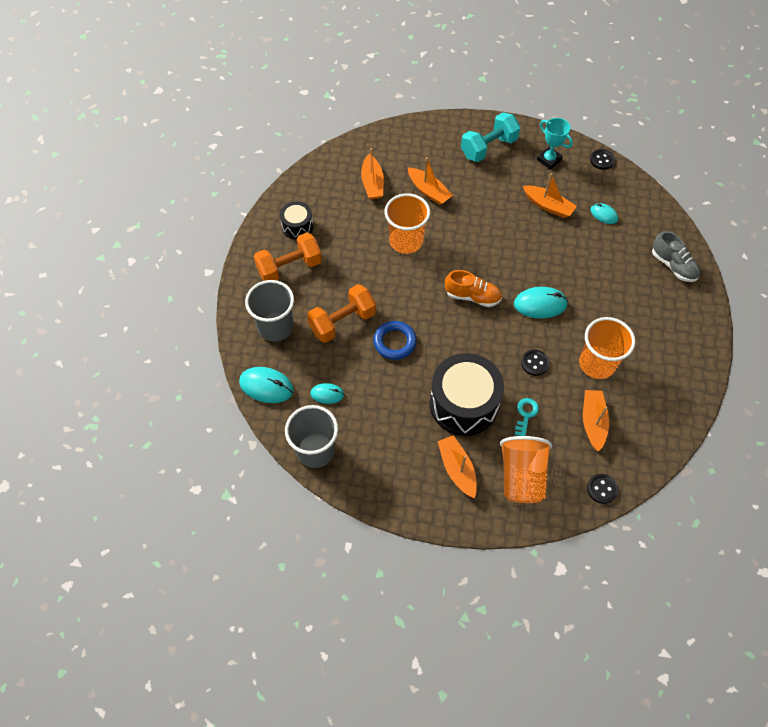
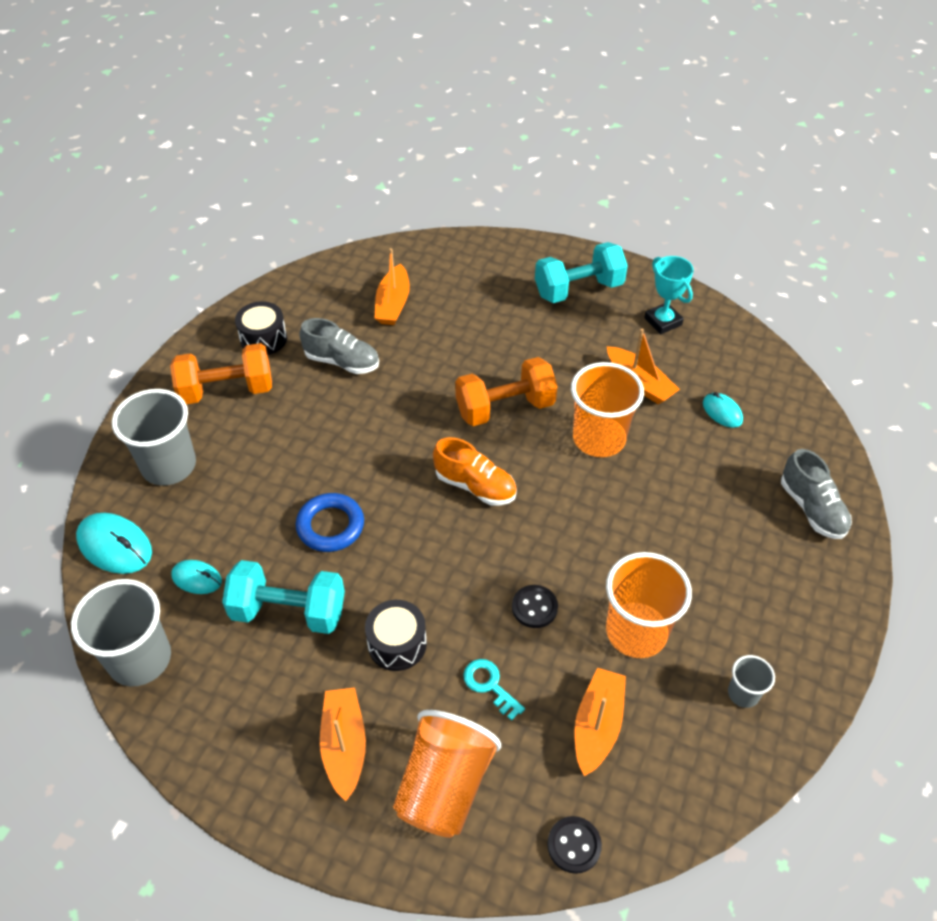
camera: 15 degrees right, 10 degrees down
(342, 322) = (267, 480): orange dumbbell -> orange dumbbell (505, 408)
(356, 231) = (342, 361): none -> grey shoe
(392, 400) = (288, 611): none -> turquoise dumbbell
(406, 241) = (408, 389): orange cup -> orange cup (599, 438)
(428, 191) = (469, 329): orange boat -> none
(463, 404) = (397, 644): black drum -> black drum, size x0.52
(525, 415) = (489, 685): turquoise key -> turquoise key turned 75 degrees counterclockwise
(540, 304) = (576, 520): turquoise mouse -> none
(602, 160) = (744, 337): black button -> none
(666, 384) = (743, 693): none -> grey cup

